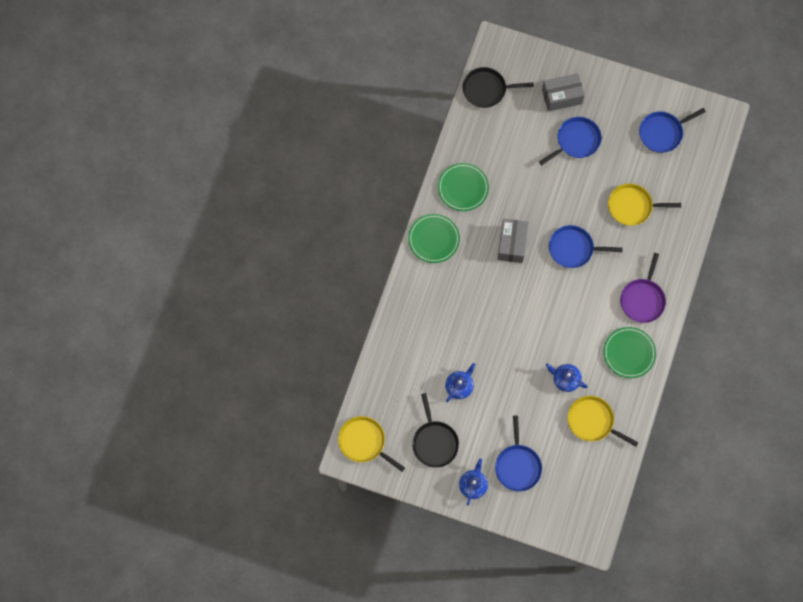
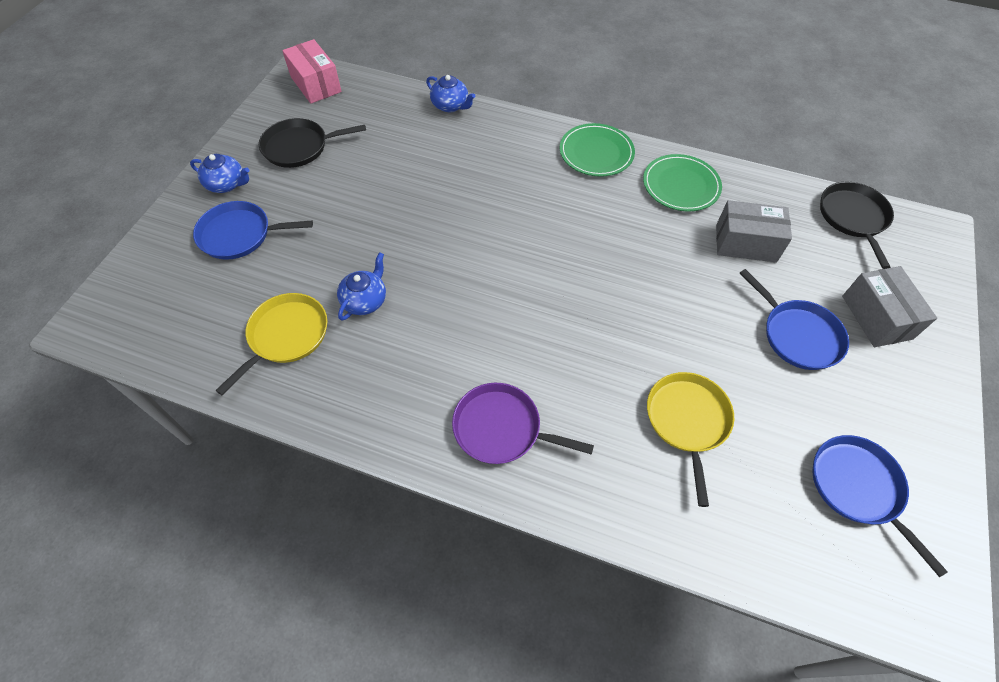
camera: 90 degrees right, 15 degrees down
(364, 442) = (316, 84): yellow pan -> pink box
(459, 386) = (374, 174): blue teapot -> blue teapot (450, 106)
(512, 244) = (596, 240): grey box -> grey box (745, 243)
(573, 248) = (595, 322): blue pan -> none
(629, 353) = (399, 399): green plate -> none

